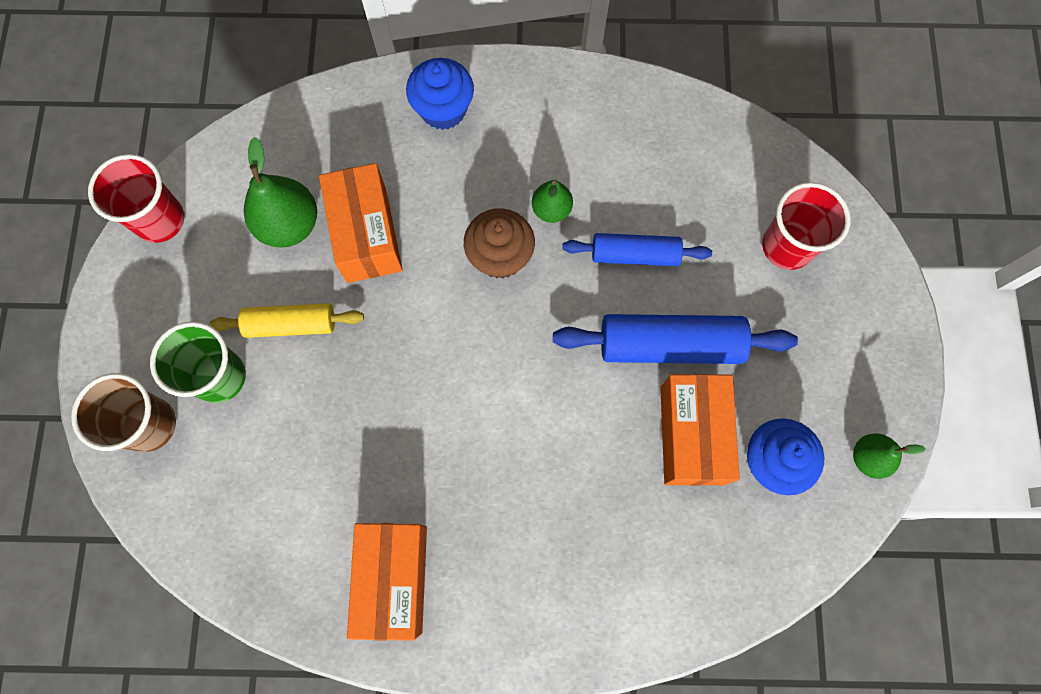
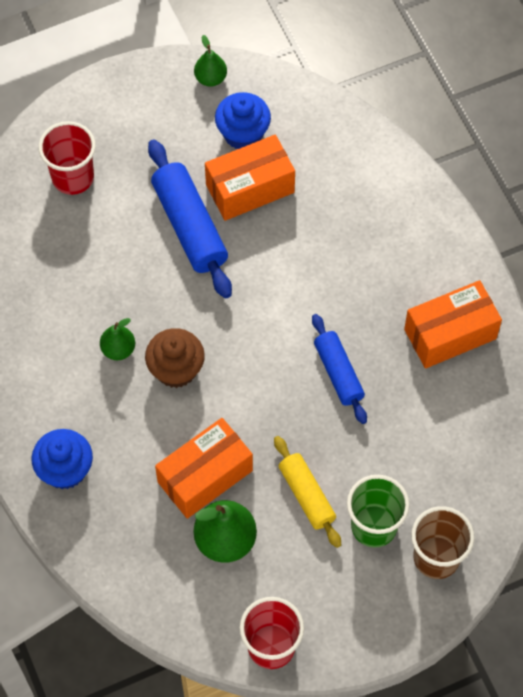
camera: 115 degrees left, 10 degrees down
(634, 254) = (128, 276): blue rolling pin -> blue rolling pin (338, 373)

